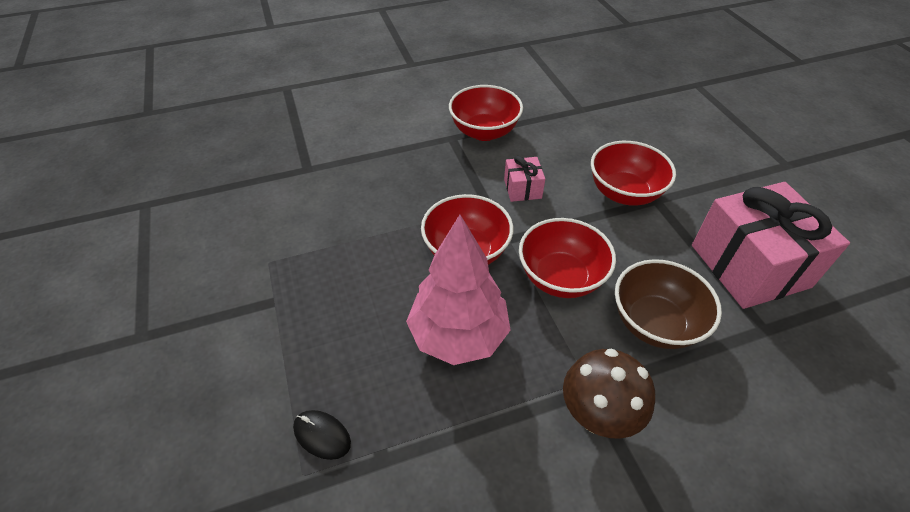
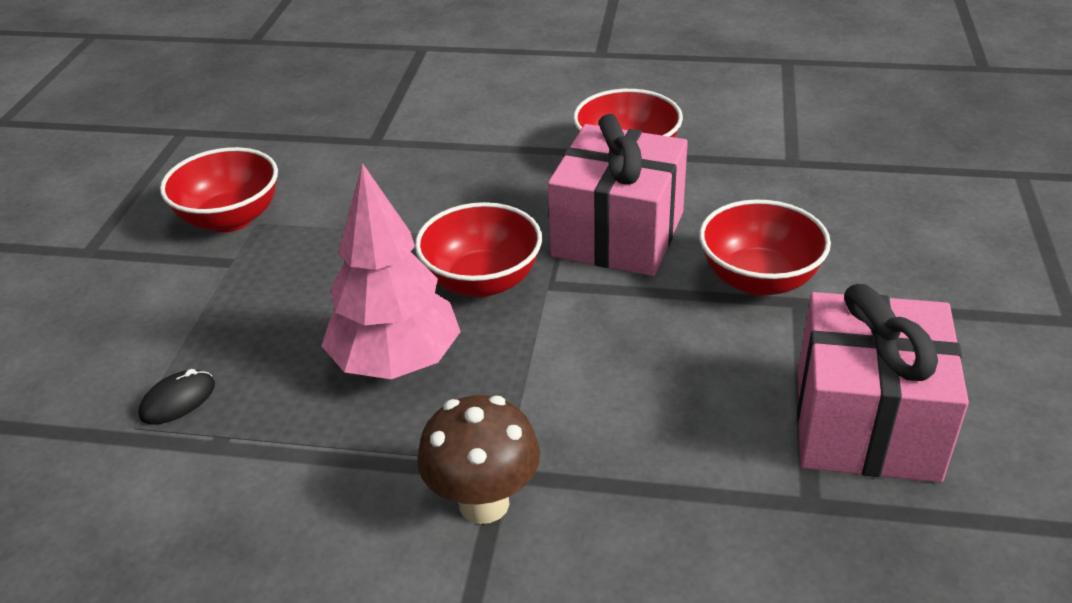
camera: 30 degrees right, 10 degrees down
(322, 435) = (178, 400): black mouse -> black mouse turned 75 degrees clockwise
(522, 188) = (618, 234): pink gift -> pink gift, size x2.24
(560, 277) = (576, 346): red bowl -> red bowl (230, 219)
(654, 323) = (654, 438): brown bowl -> none

